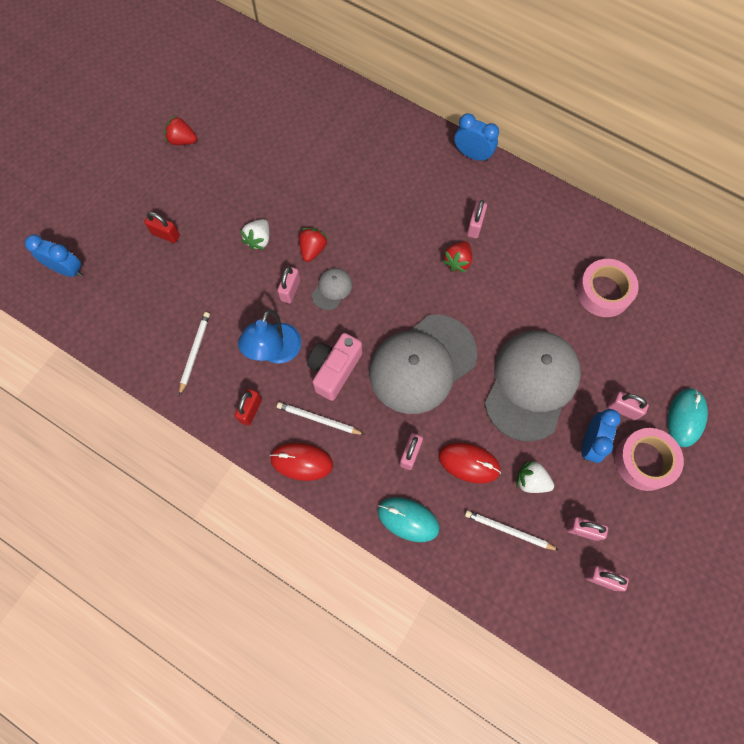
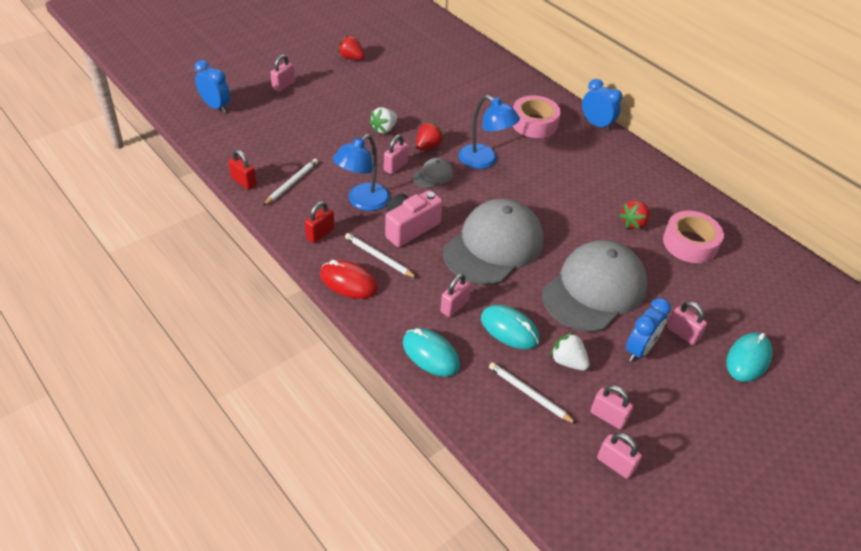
camera: 15 degrees right, 25 degrees down
(166, 234) = (307, 107): red padlock -> red padlock (244, 182)
(376, 250) = (484, 161): none -> blue lamp
(422, 364) = (493, 246): grey cap -> grey cap turned 150 degrees clockwise
(457, 261) = (555, 187): red strawberry -> red strawberry (633, 223)
(469, 463) = (509, 329): red mouse -> turquoise mouse
(475, 226) = (581, 168): pink padlock -> pink padlock (283, 85)
(644, 461) = (693, 381): pink tape -> pink tape (534, 123)

